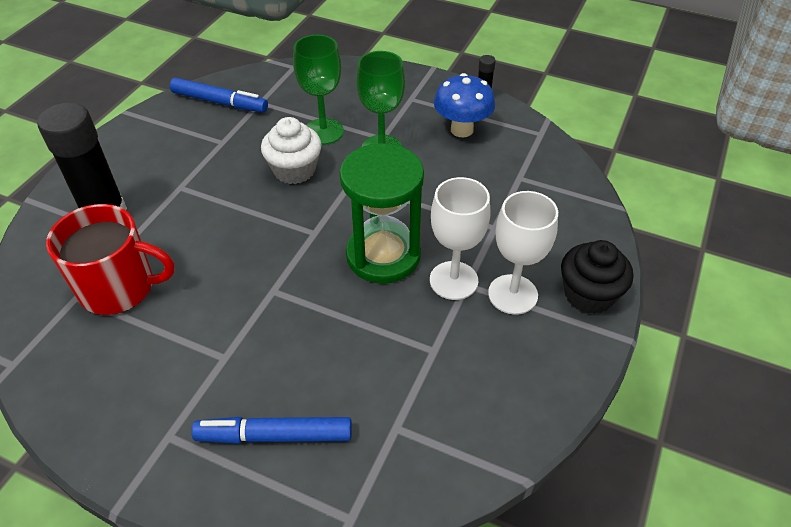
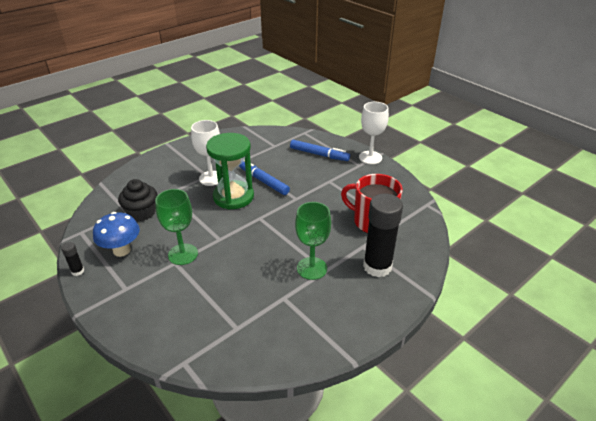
camera: 155 degrees left, 10 degrees down
(220, 102) = (268, 340): blue marker -> blue marker (263, 181)
(294, 170) = (247, 258): white cupcake -> none
(323, 131) = (209, 281): green goblet -> green goblet (312, 268)
(512, 294) = (192, 167): white goblet -> white goblet (370, 157)
(589, 294) = (162, 158): black cupcake -> black cupcake (142, 213)

